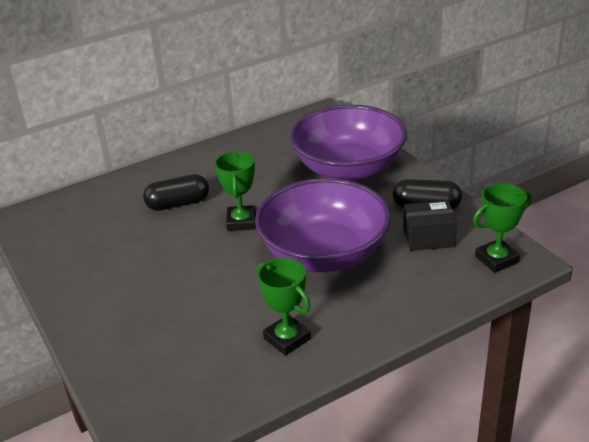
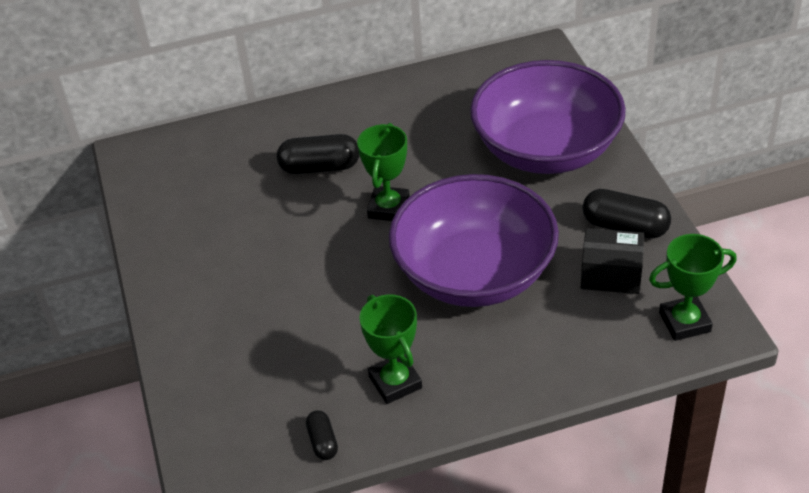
camera: 15 degrees right, 10 degrees up
(240, 393) = (322, 442): none -> black capsule

